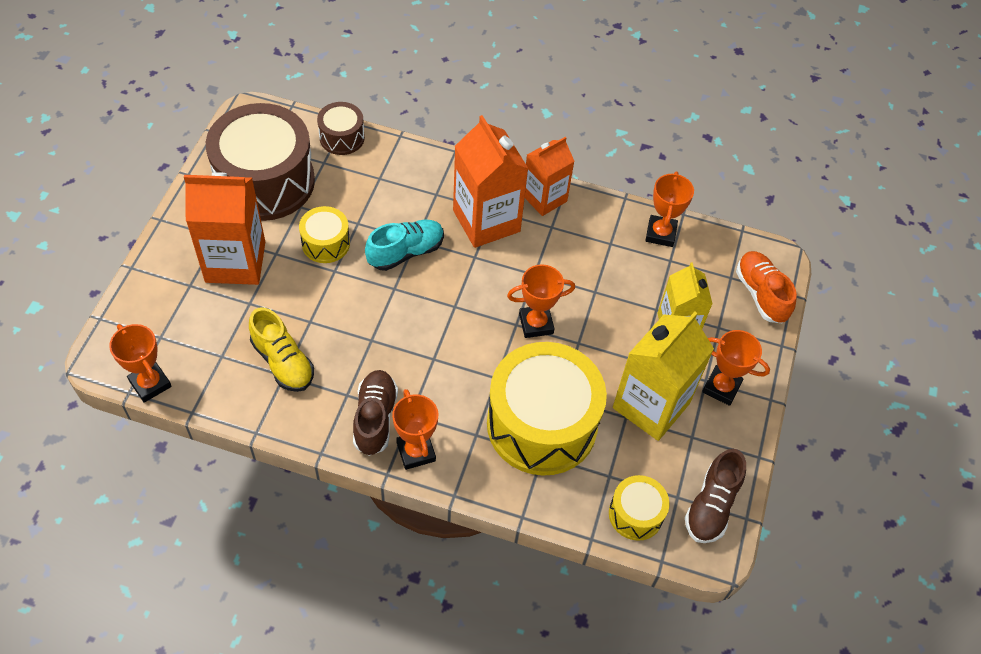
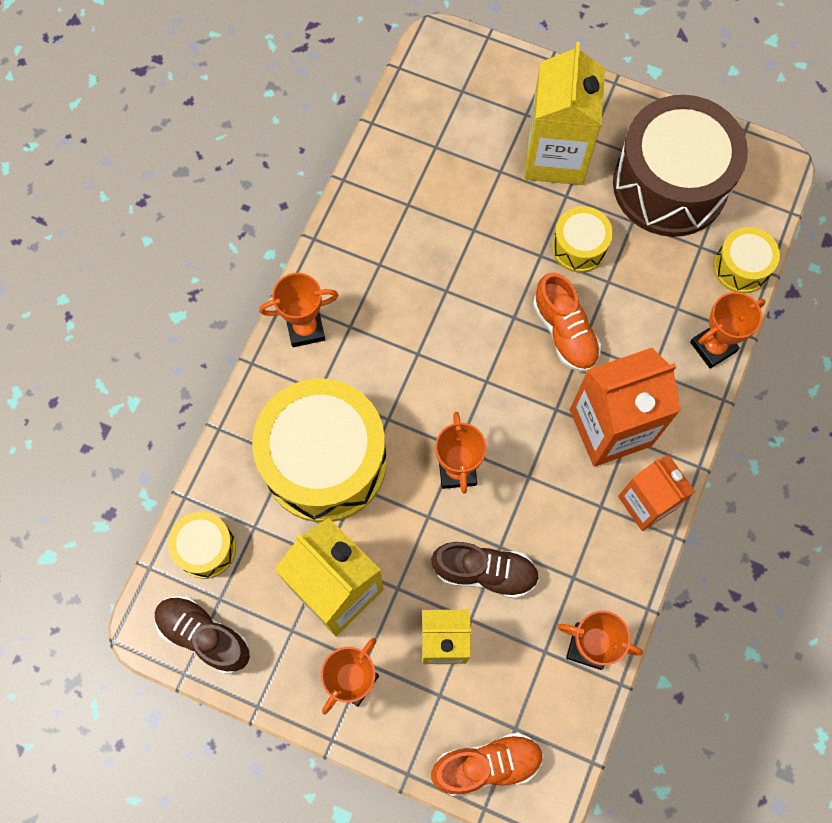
camera: 100 degrees right, 15 degrees up
(150, 384) = (407, 85): orange trophy -> orange trophy (713, 347)
(235, 262) = (555, 156): orange carton -> yellow carton
(283, 362) = (424, 203): yellow shoe -> none
(342, 137) = (741, 267): brown drum -> yellow drum
(375, 418) = (348, 290): brown shoe -> brown shoe (485, 572)
(406, 252) = (564, 332): turquoise shoe -> orange shoe

